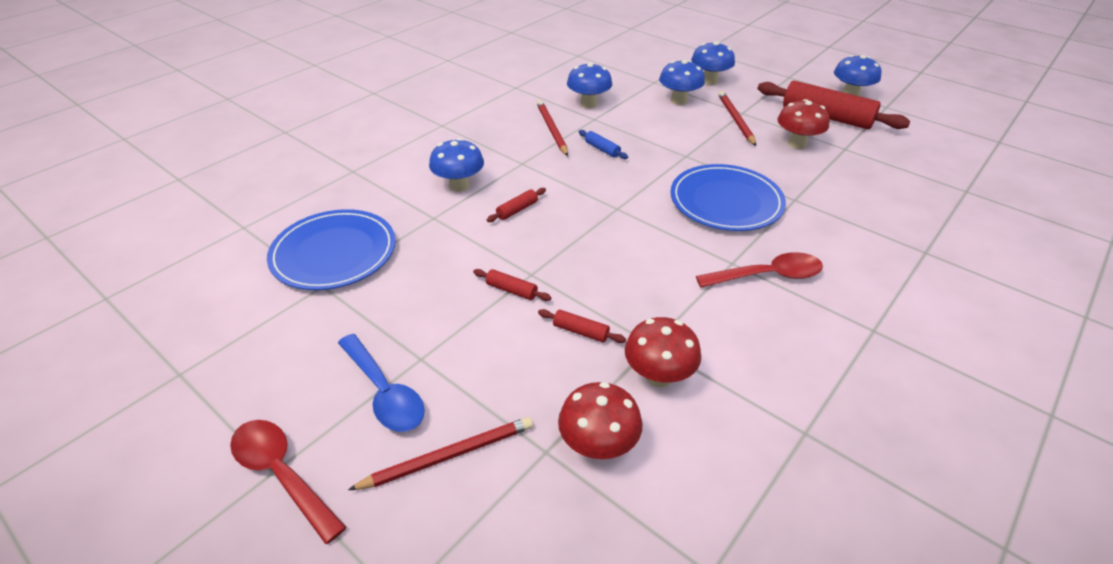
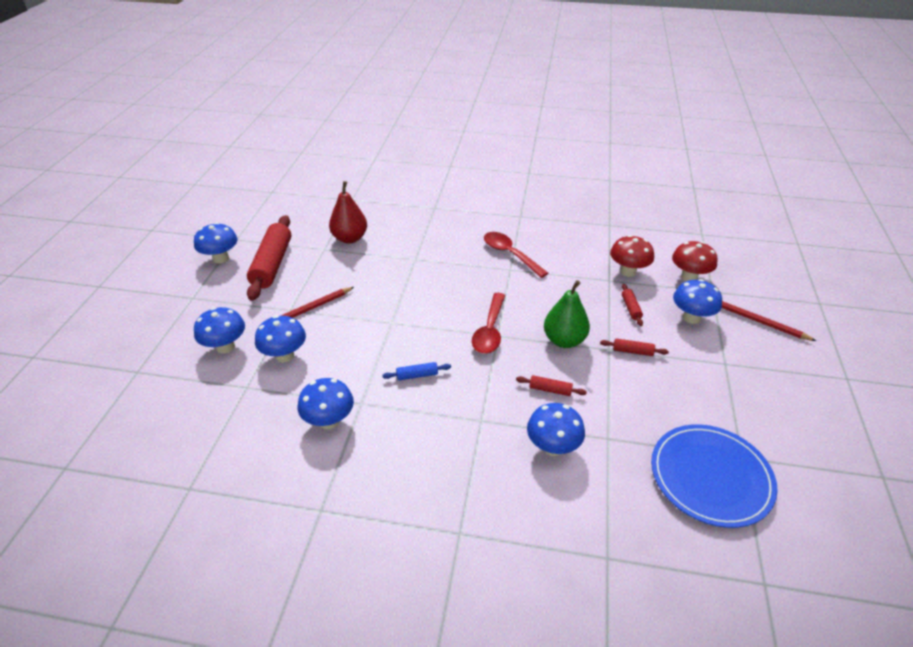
camera: 120 degrees left, 0 degrees up
(282, 474) = (843, 374): red spoon -> red spoon (490, 331)
(384, 392) = (761, 365): blue spoon -> none
(511, 290) = (632, 351): red rolling pin -> red rolling pin turned 75 degrees counterclockwise
(516, 382) = (691, 318): none -> blue mushroom
(551, 129) = (404, 427): red pencil -> none
(572, 248) = (564, 340): none -> green pear
(602, 149) = (417, 375): blue rolling pin -> blue rolling pin turned 60 degrees clockwise
(726, 201) = (443, 287): blue plate -> none
(797, 143) = (331, 271): red mushroom -> none
(862, 168) = (350, 238): none -> red pear

